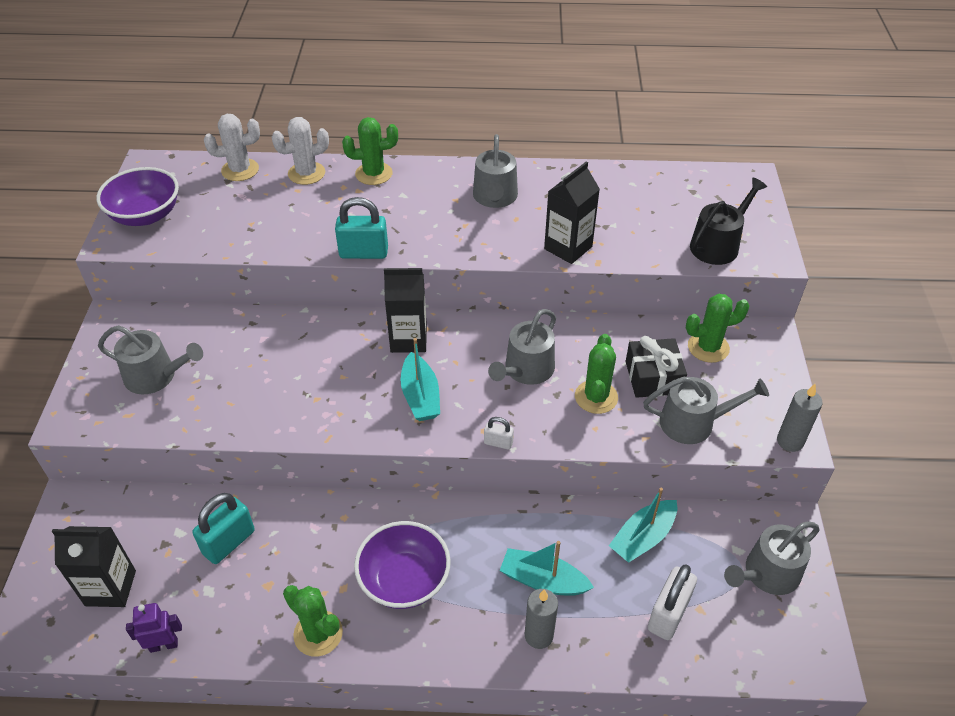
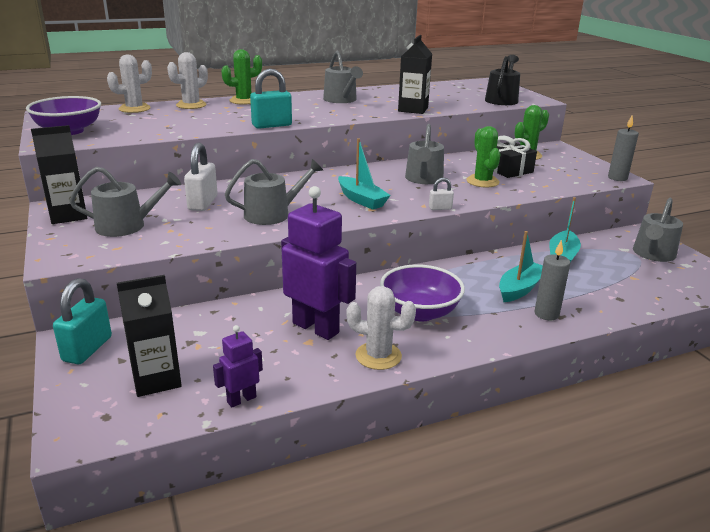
camera: 25 degrees left, 20 degrees down
(229, 542) = (251, 327): turquoise padlock -> turquoise padlock (87, 349)
(287, 566) = (316, 328): none -> purple robot
(318, 633) = (378, 356): green cactus -> white cactus
(408, 339) = (325, 180): black carton -> black carton (68, 215)
(543, 580) = (520, 289): turquoise boat -> turquoise boat turned 135 degrees clockwise
(668, 614) = (617, 284): white padlock -> white padlock (203, 203)
(694, 422) = (554, 181): grey watering can -> grey watering can (272, 214)

